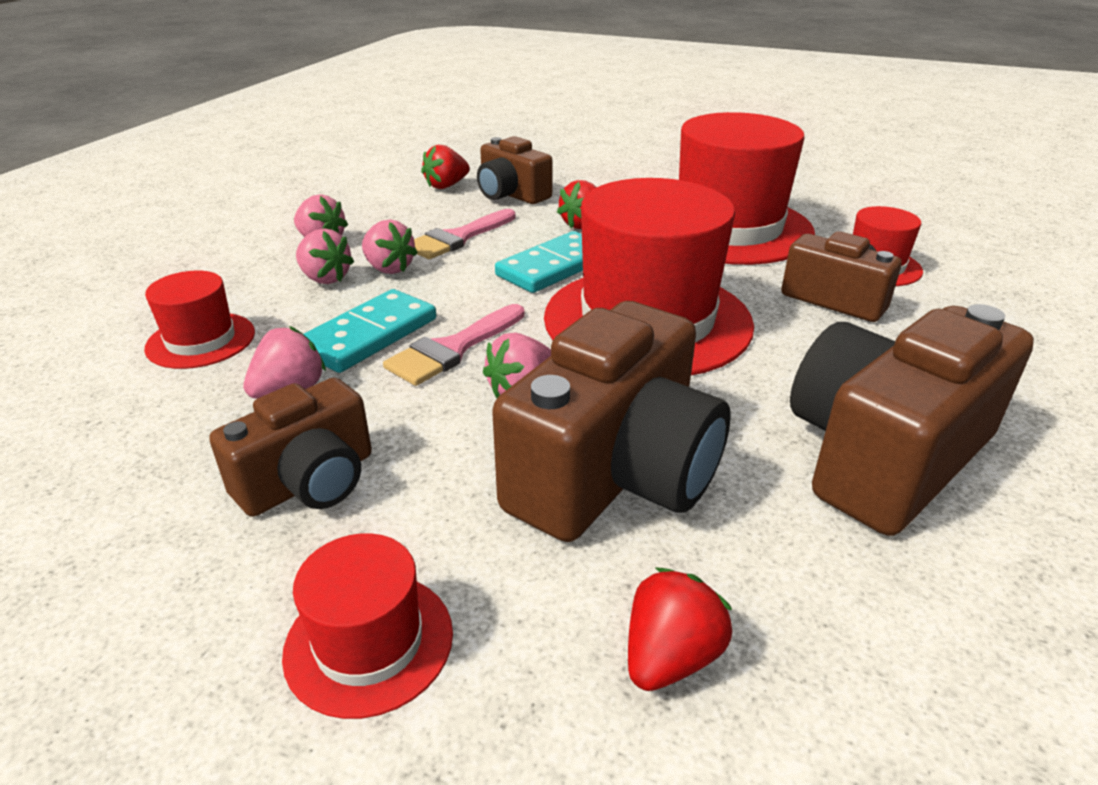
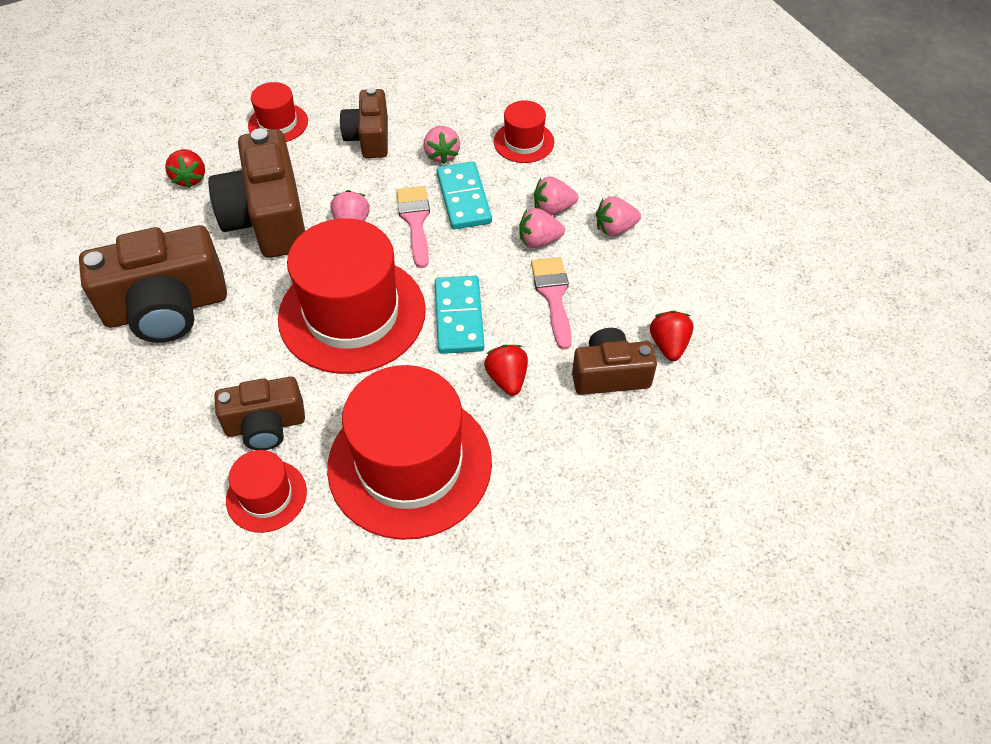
camera: 130 degrees right, 20 degrees up
(884, 456) = (167, 308): brown camera -> brown camera turned 75 degrees clockwise

